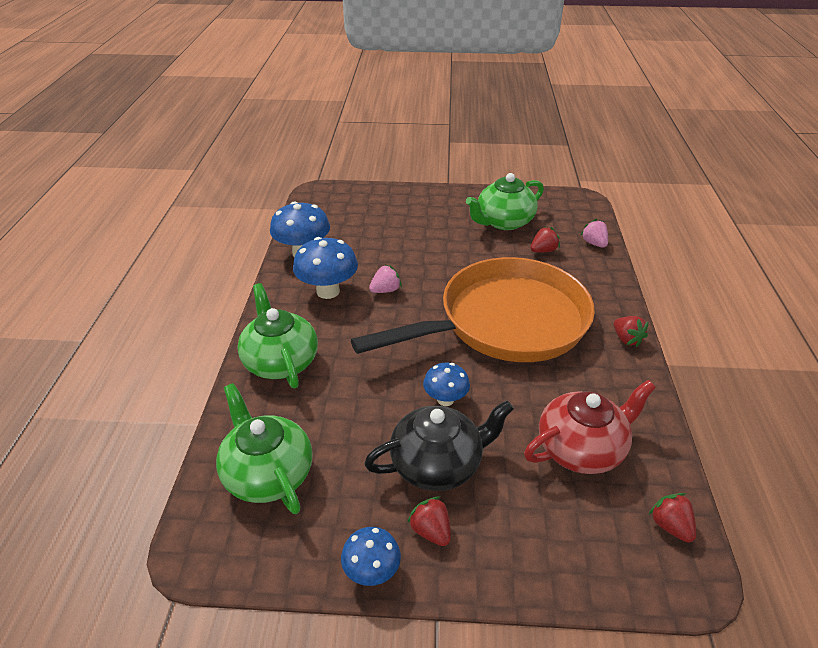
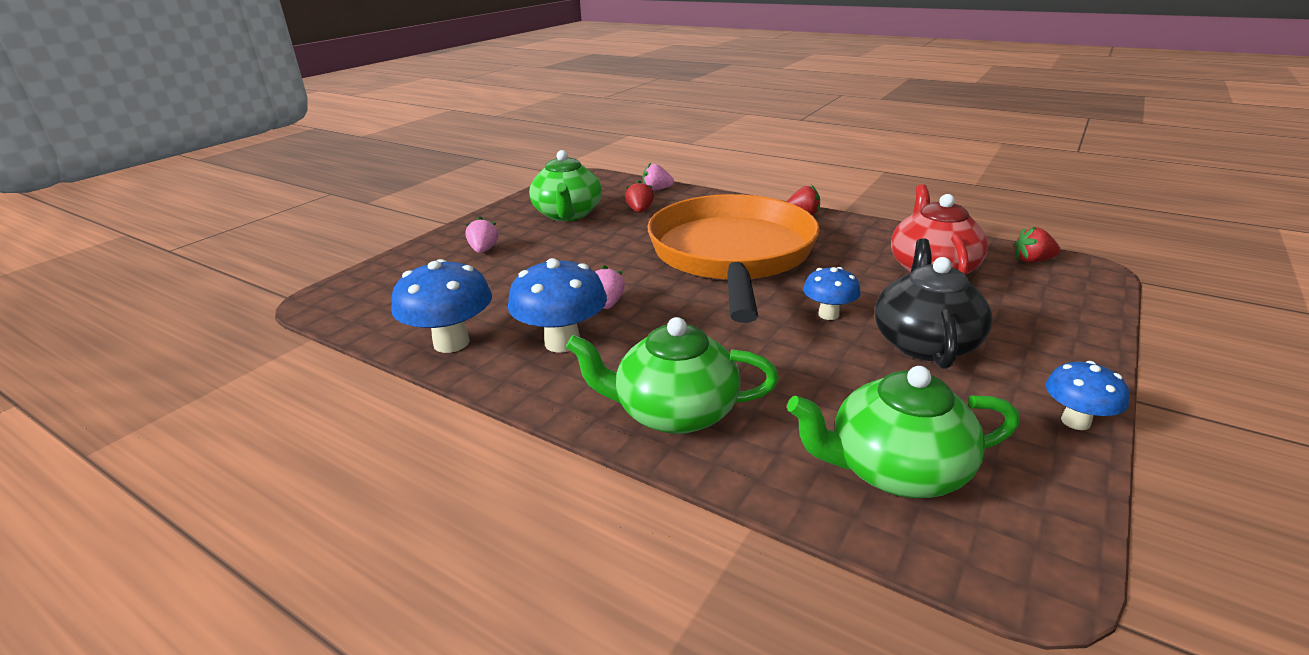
camera: 60 degrees left, 10 degrees down
(418, 213) = (484, 250): none -> pink strawberry
(431, 531) = (1020, 370): red strawberry -> none

